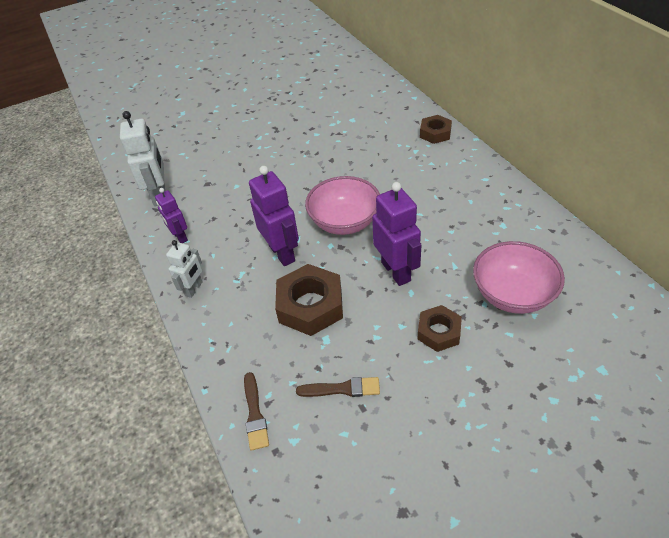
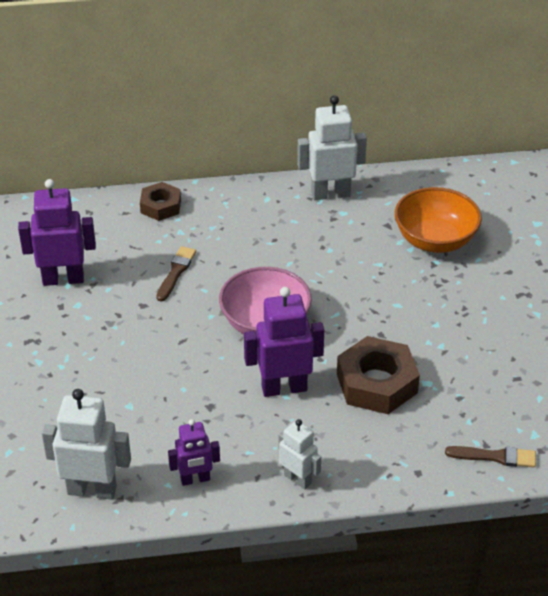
camera: 75 degrees left, 5 degrees down
(342, 389) = (491, 386): brown brush -> brown brush (176, 272)
(396, 271) = (364, 306): purple robot -> purple robot (63, 279)
(439, 332) = (455, 302): brown nut -> none
(512, 294) = (435, 240): pink bowl -> orange bowl
(520, 210) = (330, 194): none -> white robot

